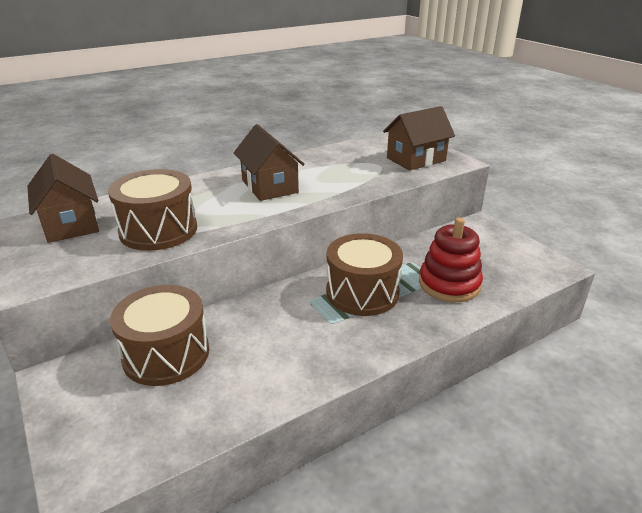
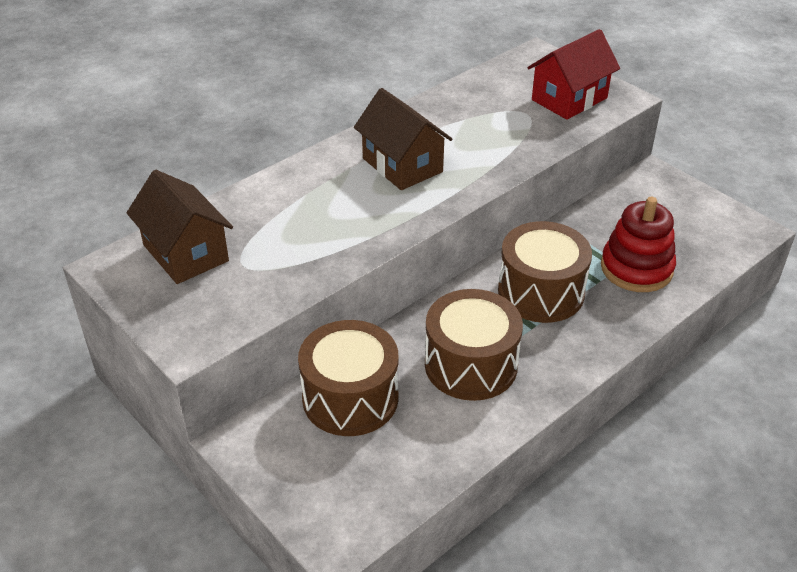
camera: 10 degrees left, 10 degrees up
(158, 230) = (300, 250): brown drum -> brown drum (471, 364)
(416, 159) = (569, 99): brown house -> red house

